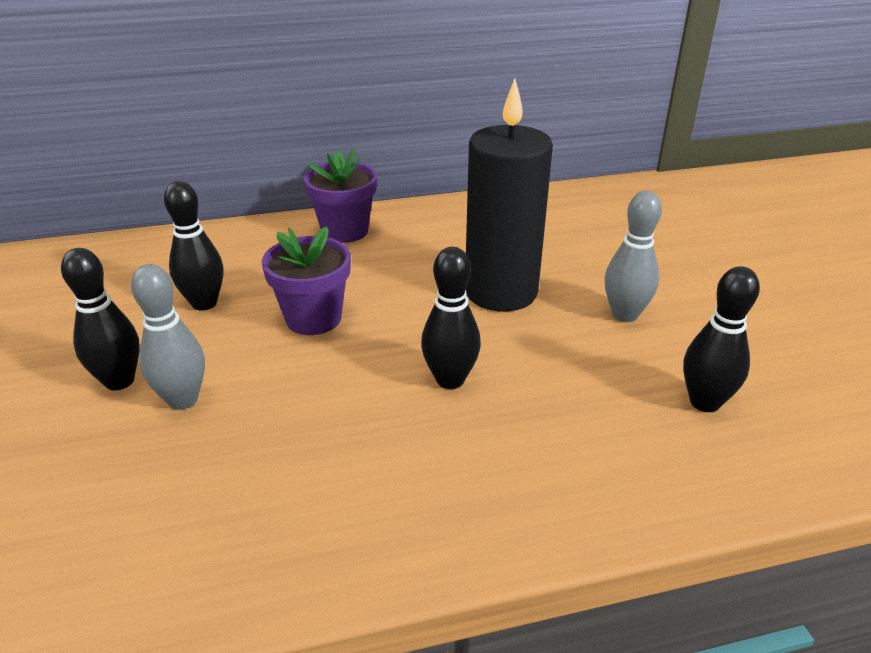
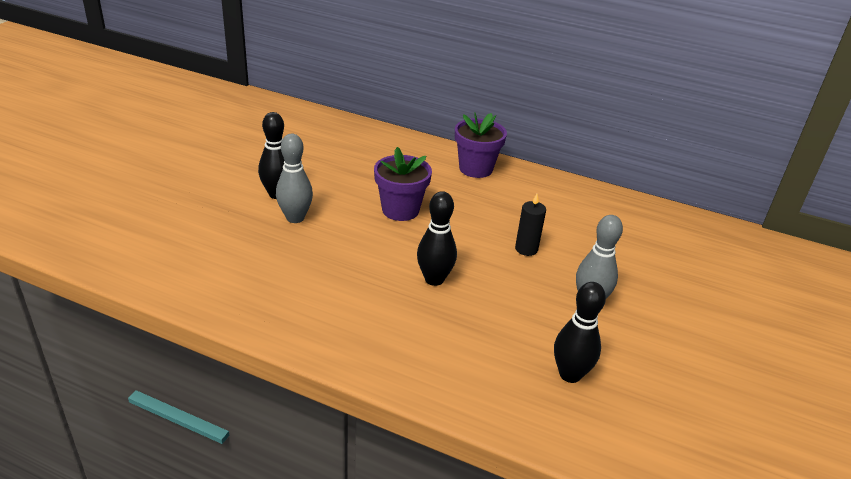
camera: 35 degrees right, 0 degrees up
(204, 303) = (354, 174): black bowling pin -> none
(501, 292) = (526, 249): black candle -> black candle, size x0.42

